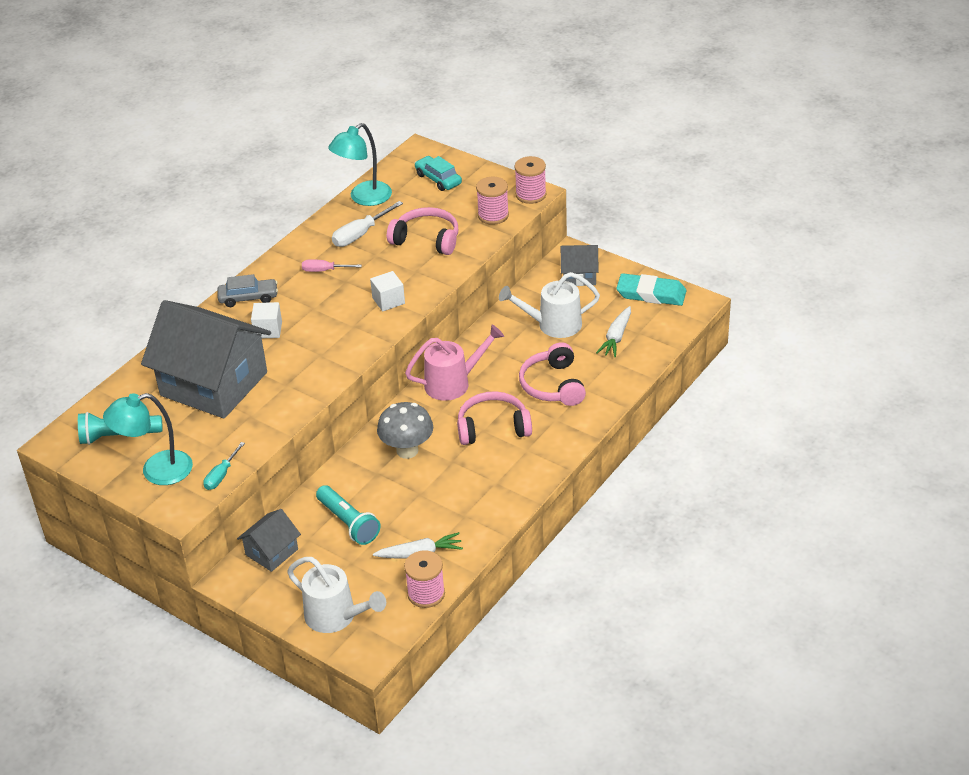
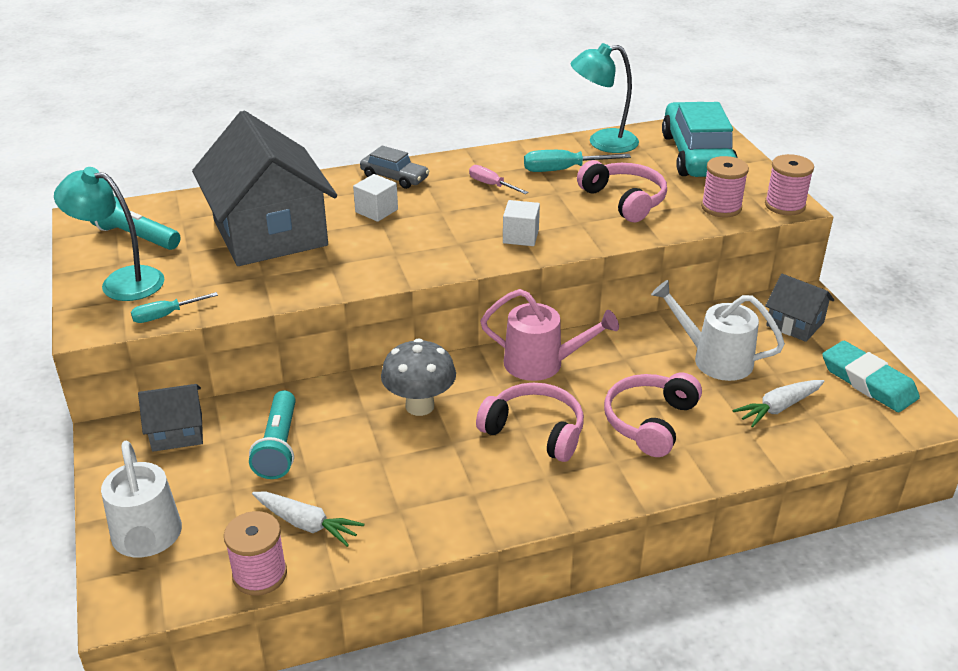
camera: 35 degrees right, 5 degrees down
(360, 234) = (563, 170): white screwdriver -> turquoise screwdriver
(438, 179) = (697, 155): turquoise car -> turquoise car, size x1.94

